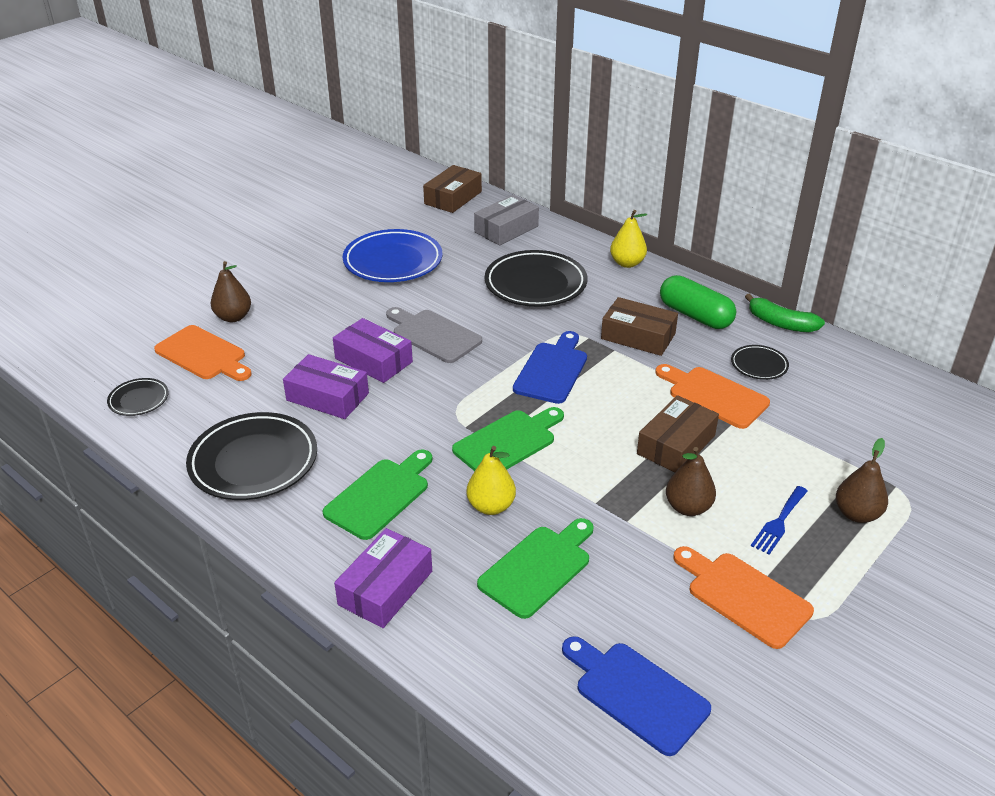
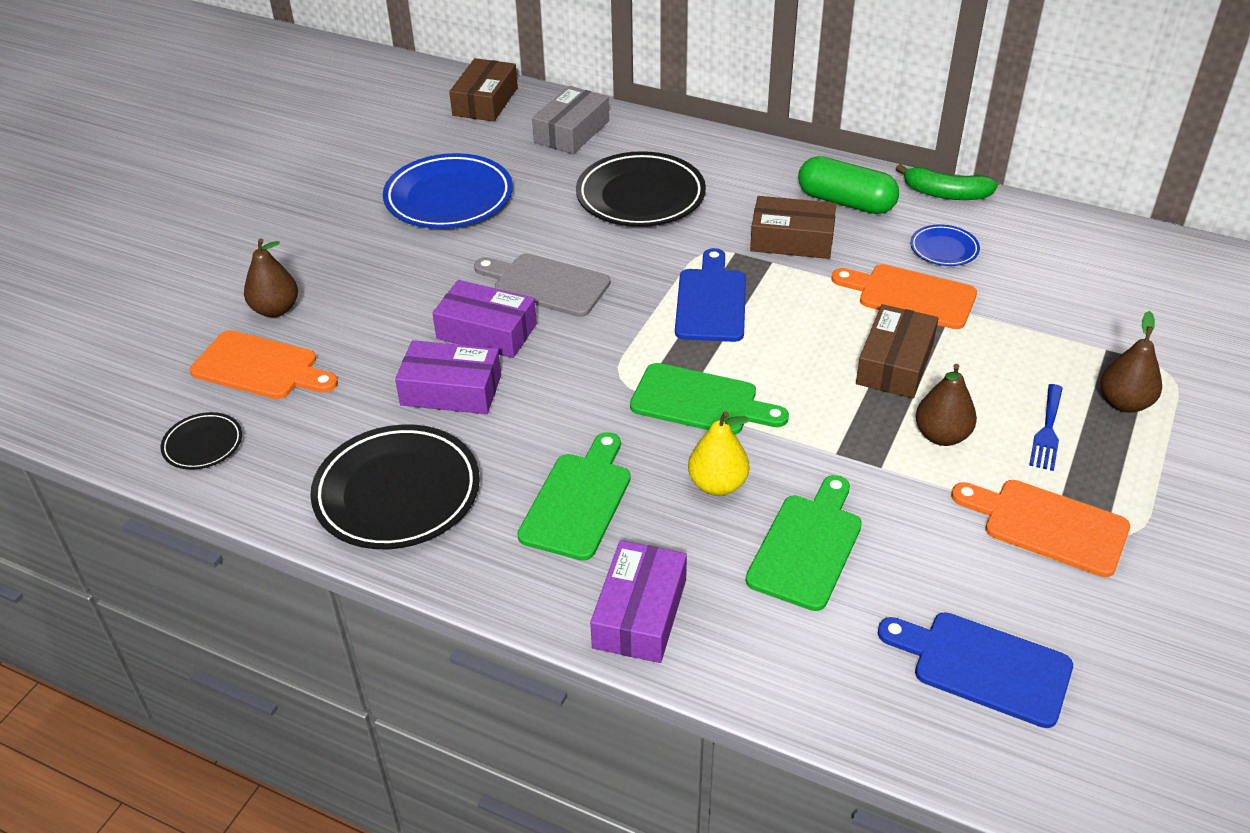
camera: 15 degrees left, 5 degrees up
(508, 442) = (700, 401): green cutting board -> green cutting board turned 75 degrees clockwise
(627, 263) = (737, 151): yellow pear -> none
(759, 365) = (944, 249): black plate -> blue plate

